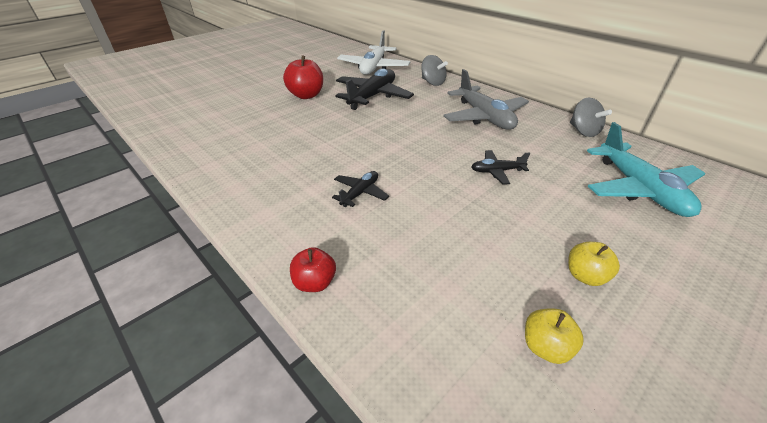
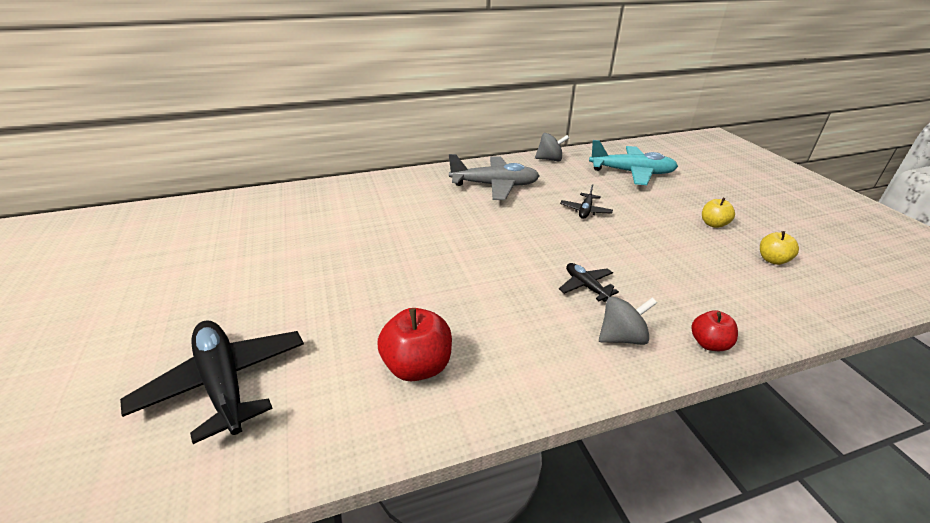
camera: 65 degrees left, 5 degrees down
(306, 95) = (332, 272): red apple -> red apple (417, 366)
(373, 96) = (390, 227): black plane -> black plane (224, 383)
(374, 67) = (310, 205): white plane -> none
(432, 82) = (397, 185): grey spinning top -> grey spinning top (621, 337)

